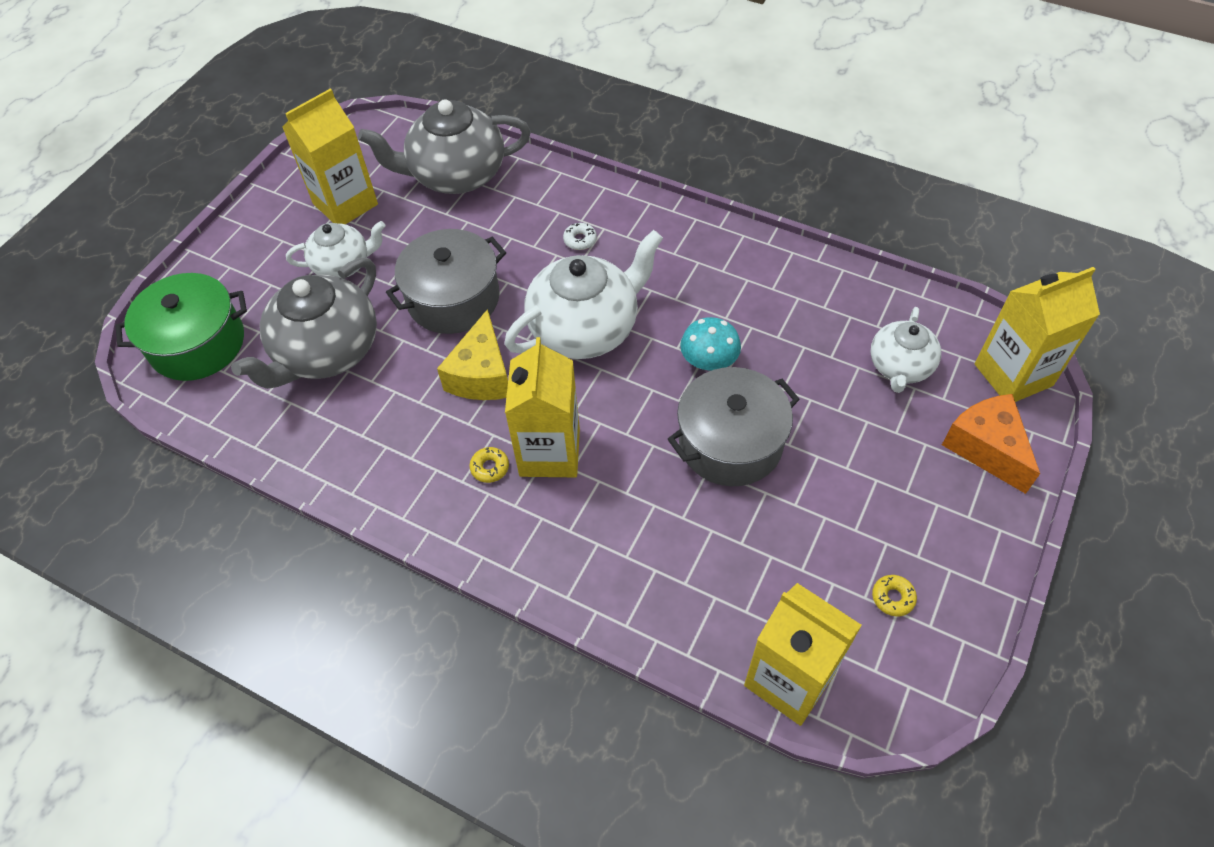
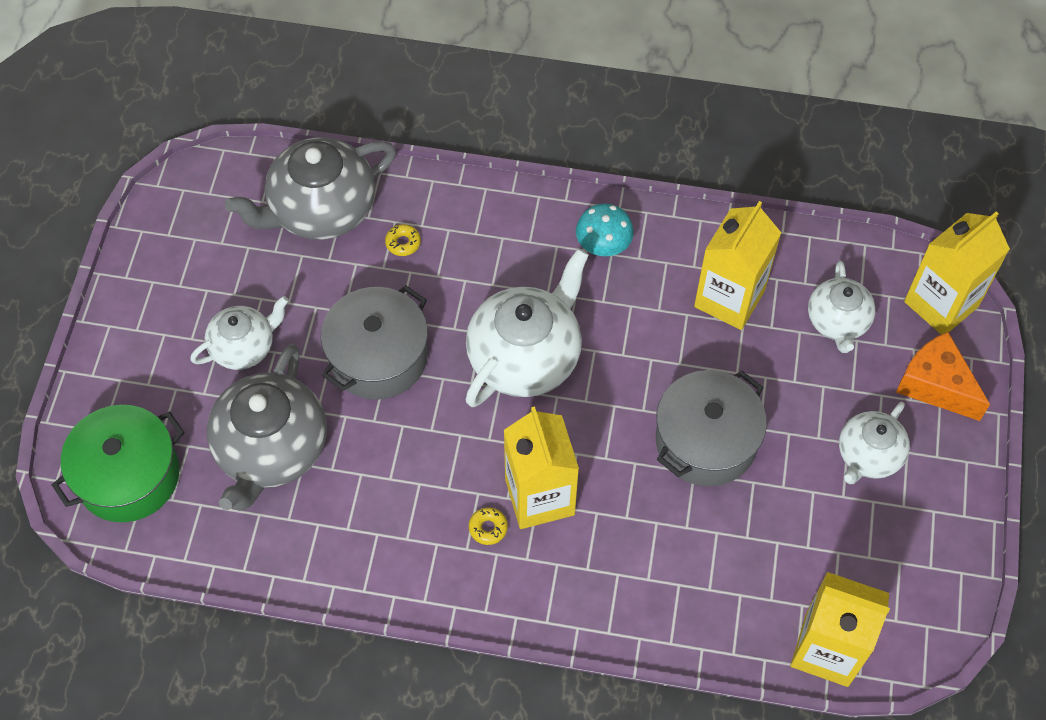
camera: 20 degrees left, 5 degrees up
(345, 204) = (214, 274): yellow carton -> yellow carton (729, 298)
(481, 374) = (441, 433): yellow cheese -> none
(580, 240) = (483, 257): white donut -> none
(709, 361) = (658, 361): turquoise mushroom -> turquoise mushroom (603, 244)
(893, 598) = (892, 551): yellow donut -> yellow donut (403, 243)
(894, 497) = (868, 456): none -> white teapot

